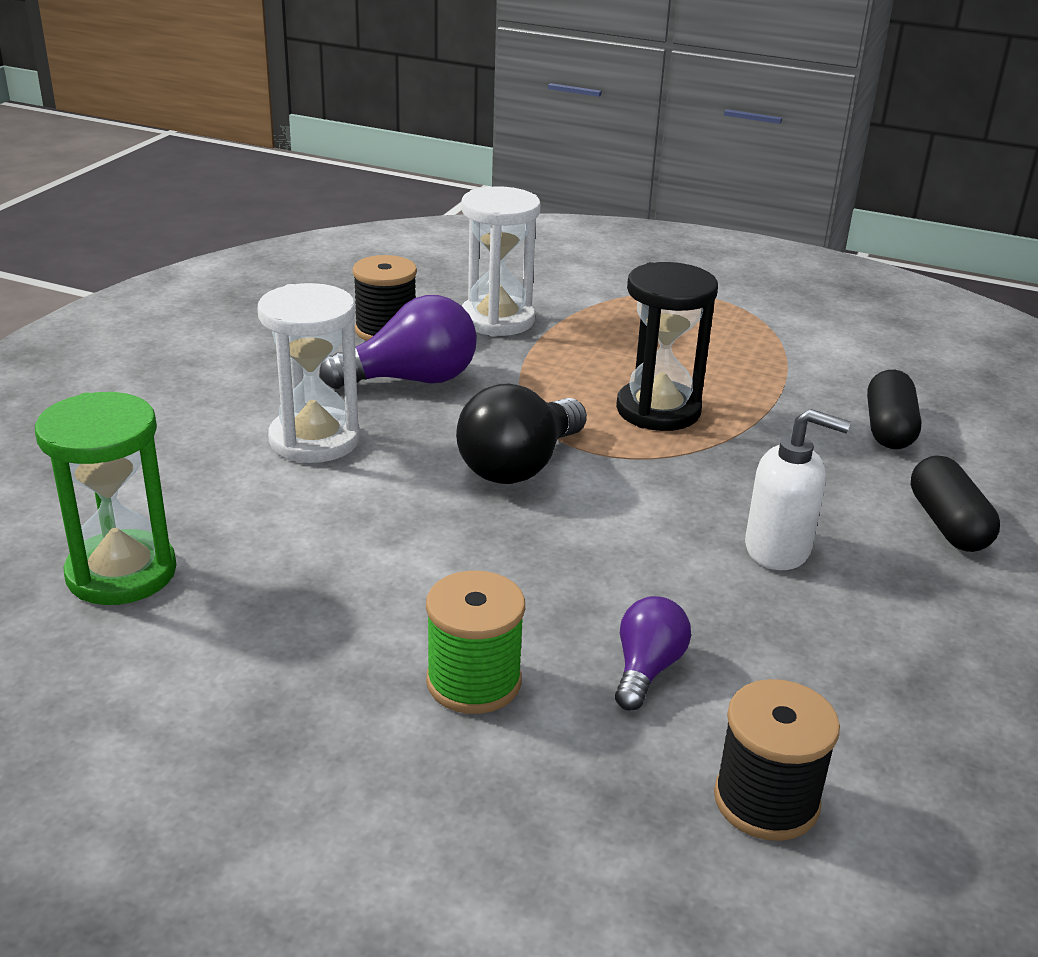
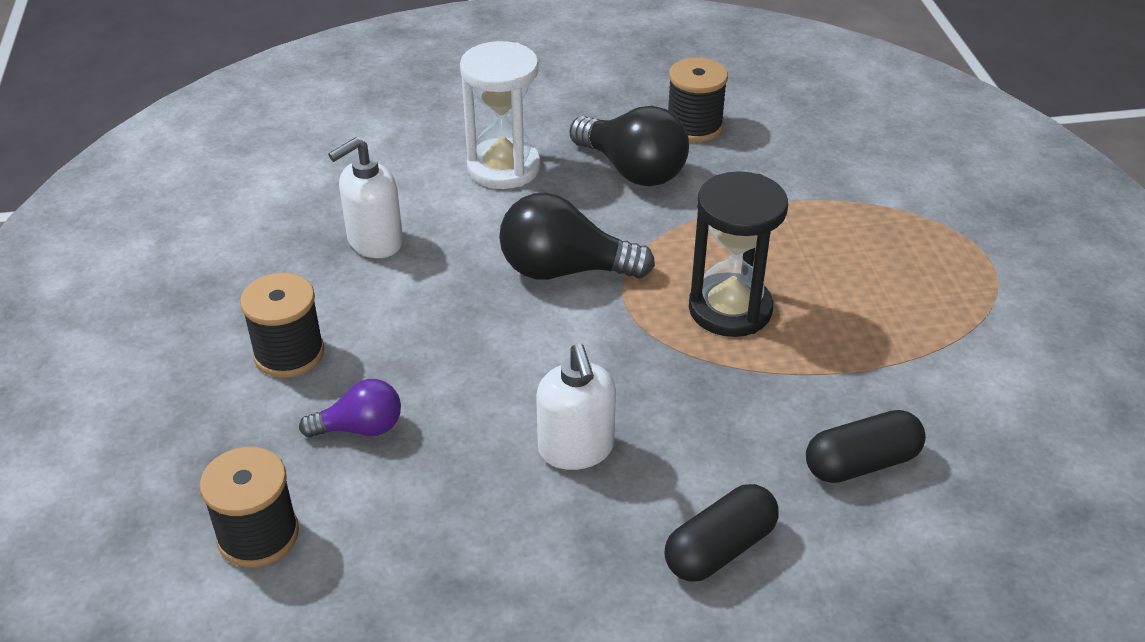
camera: 60 degrees right, 10 degrees up
(121, 573) = (290, 170): green hourglass -> none
(339, 558) = (374, 242): none -> white soap dispenser
(411, 380) = (632, 170): purple light bulb -> black light bulb
(473, 682) = (289, 353): green spool -> black spool
(497, 320) = (781, 168): white hourglass -> none

